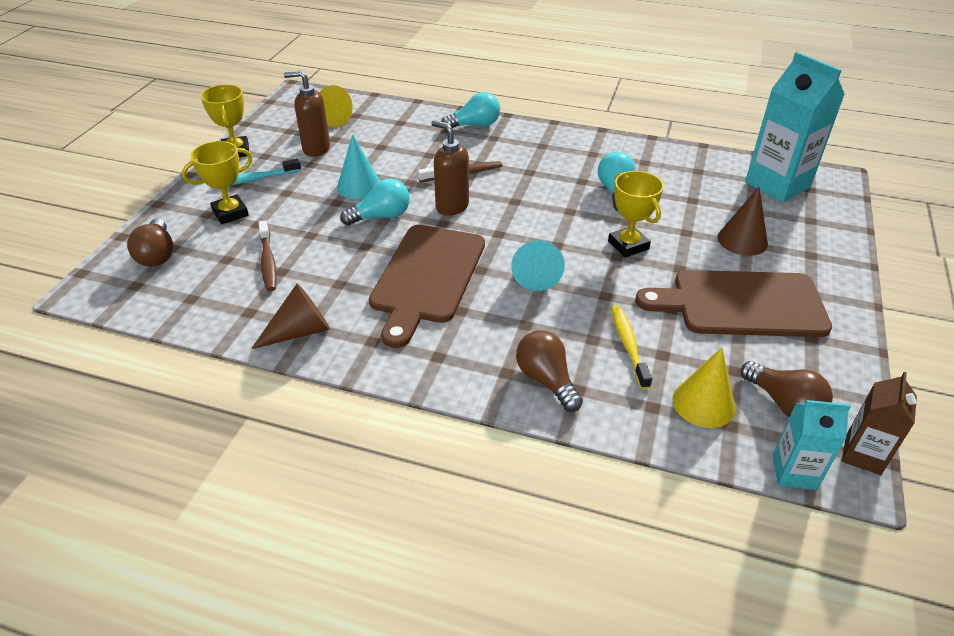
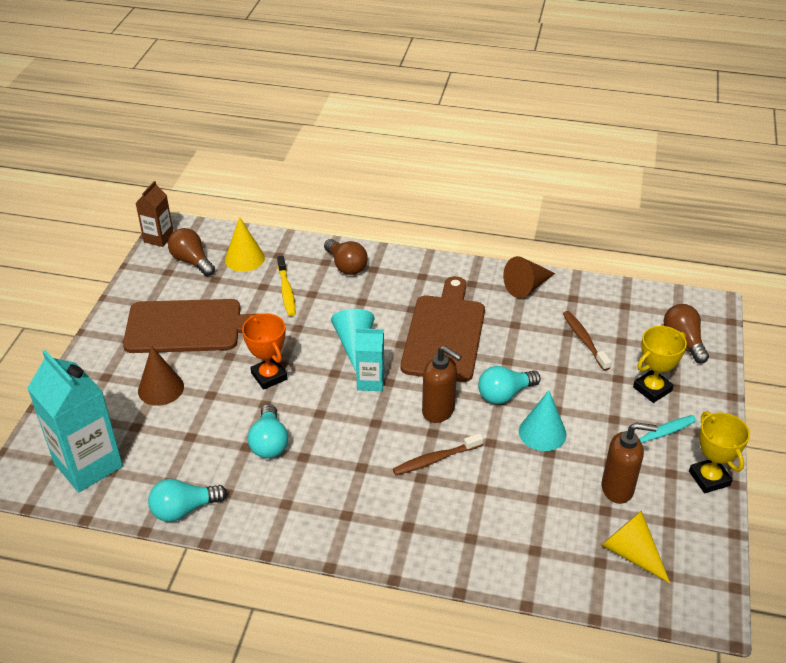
camera: 175 degrees right, 0 degrees up
(475, 125) = (435, 551): turquoise light bulb -> turquoise light bulb (184, 509)
(628, 245) = (269, 376): yellow trophy -> orange trophy
(794, 472) = (204, 228): turquoise carton -> turquoise carton (370, 381)

